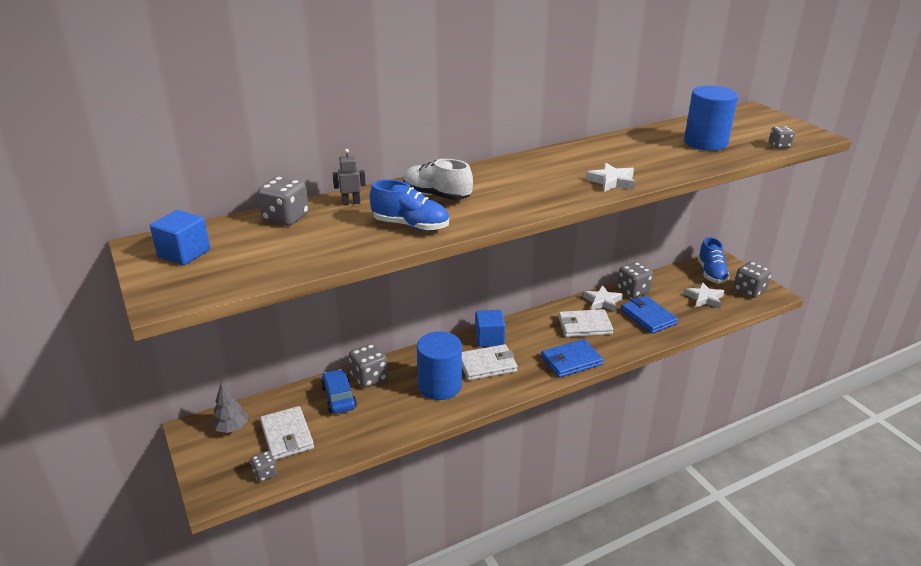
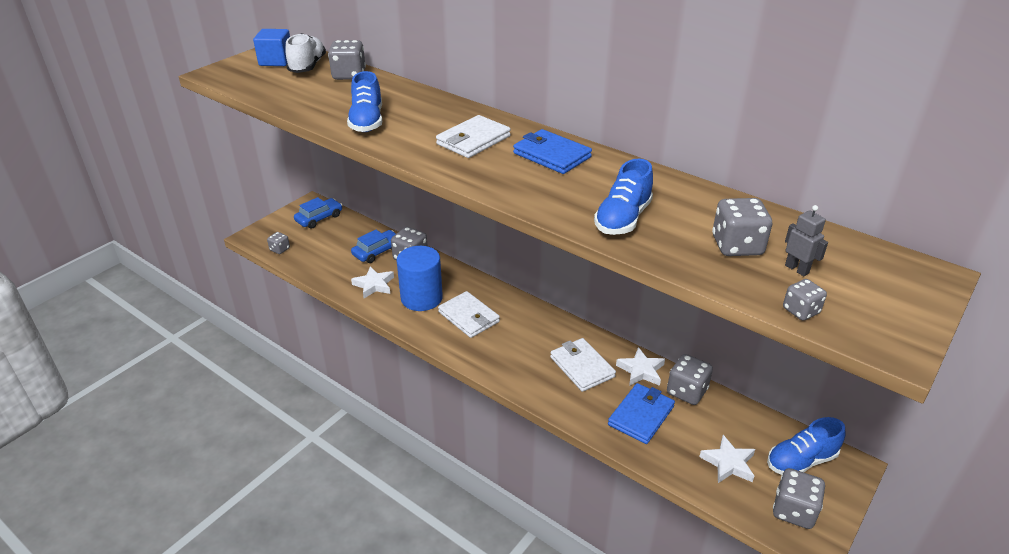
camera: 65 degrees right, 5 degrees up
(231, 428) = (319, 218): grey tree -> blue car
(287, 435) = (322, 244): white wallet -> white wallet (473, 140)
(351, 202) = (392, 90): grey robot -> grey robot (797, 269)
(436, 196) = (433, 119): white shoe -> white shoe (307, 66)
(489, 339) = (510, 307): blue cube -> none
(571, 361) = (512, 371): blue wallet -> blue wallet (551, 155)
(612, 181) = (545, 198): white star -> white star (374, 285)
(656, 164) = (623, 219): none -> blue shoe
(705, 142) = (737, 246): blue cylinder -> grey dice

